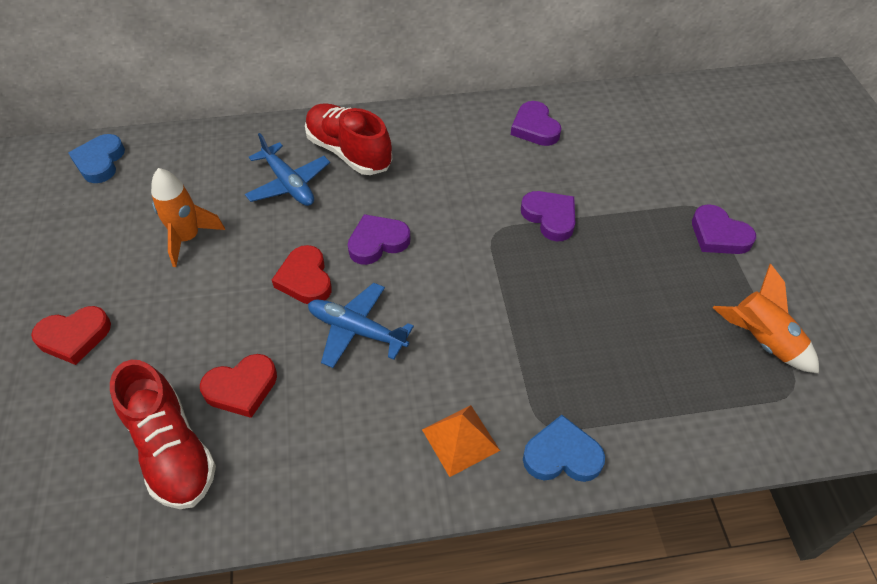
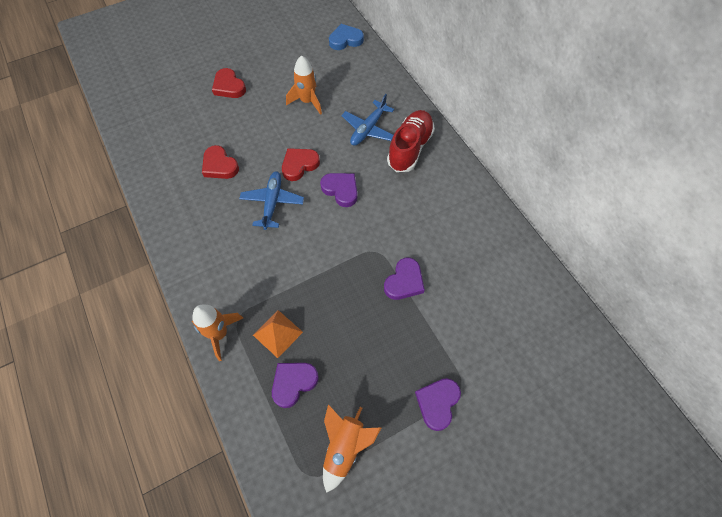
camera: 70 degrees right, 10 degrees up
(172, 449) = (178, 153): red shoe -> none
(460, 440) = (216, 277): orange pyramid -> orange pyramid (277, 333)
(535, 128) = (491, 249): purple heart -> purple heart (293, 383)
(562, 455) = (219, 334): blue heart -> orange rocket

